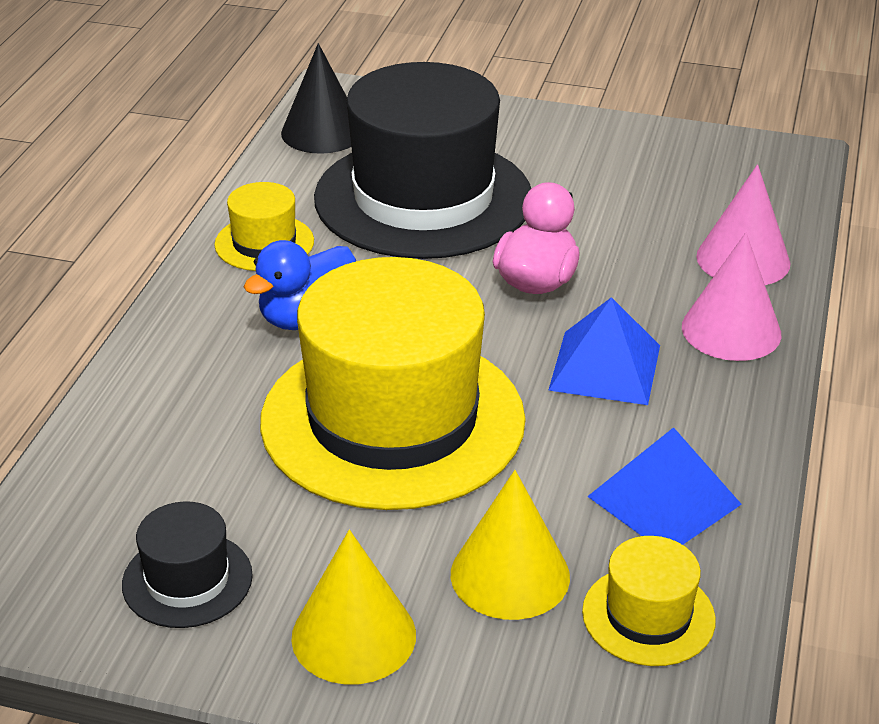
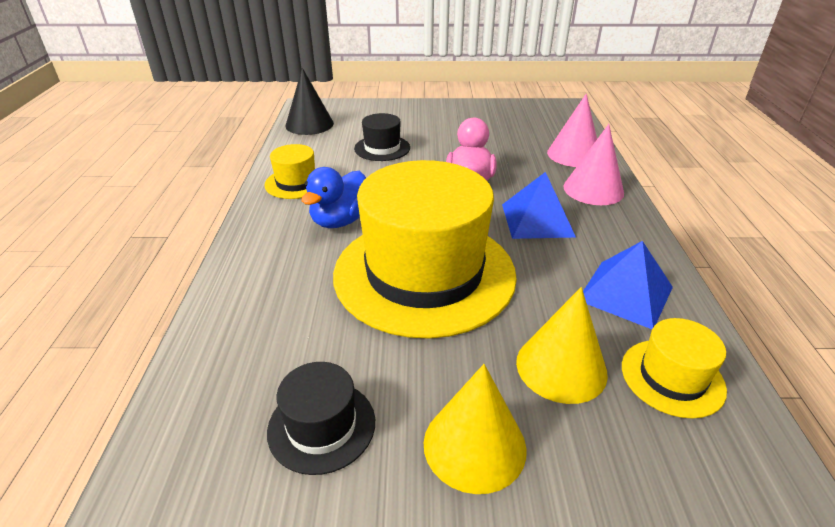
camera: 15 degrees left, 0 degrees up
(423, 198) = (382, 148): black hat -> black hat, size x0.44

